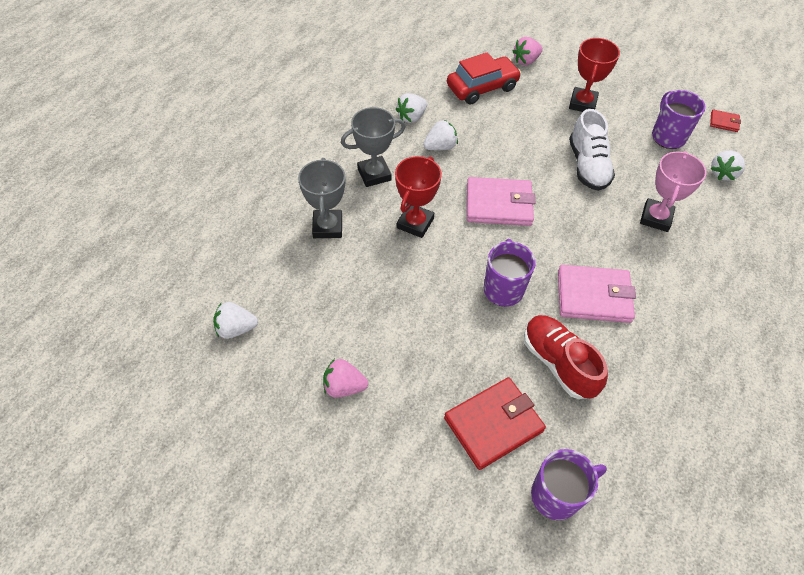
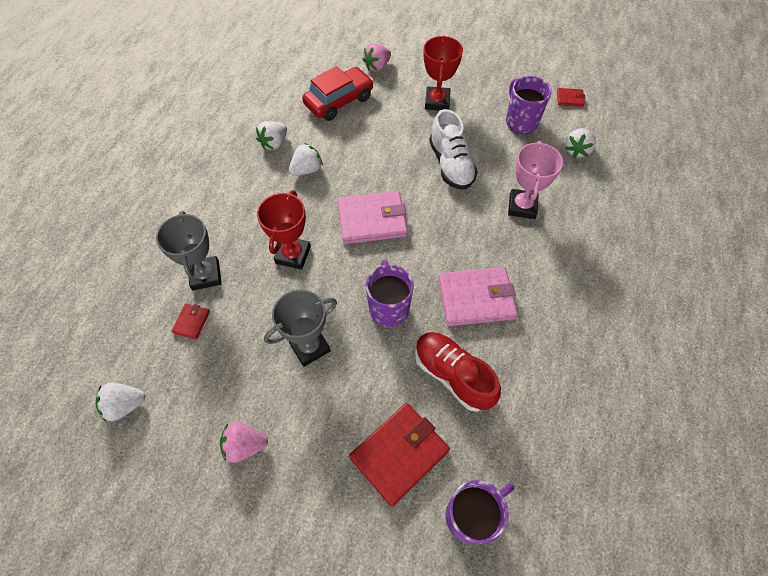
camera: 10 degrees left, 5 degrees up
(308, 266) = (192, 322): none -> red wallet
(374, 174) = (245, 210): grey trophy -> grey trophy (309, 347)

